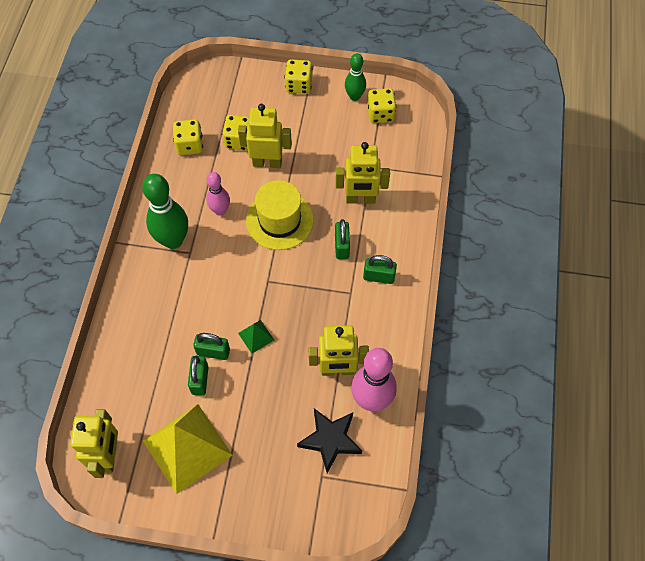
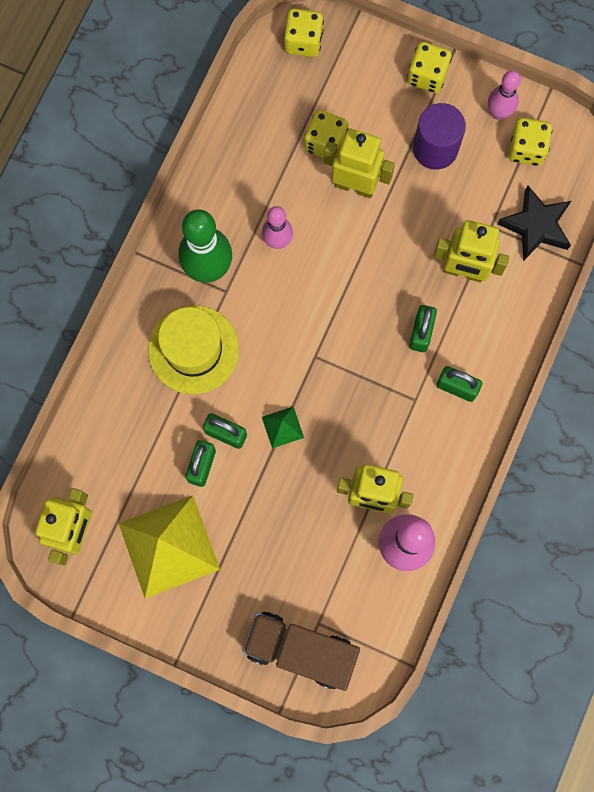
camera: 15 degrees right, 15 degrees up
(190, 145) = (259, 133): yellow dice -> yellow dice (303, 41)
(279, 220) = (350, 275): yellow hat -> yellow hat (193, 349)
(313, 501) = (300, 650): none -> brown truck
(317, 127) = (435, 148): none -> purple cylinder
(330, 440) = (339, 582): black star -> black star (536, 226)
(354, 96) = (498, 113): green bowling pin -> pink bowling pin

